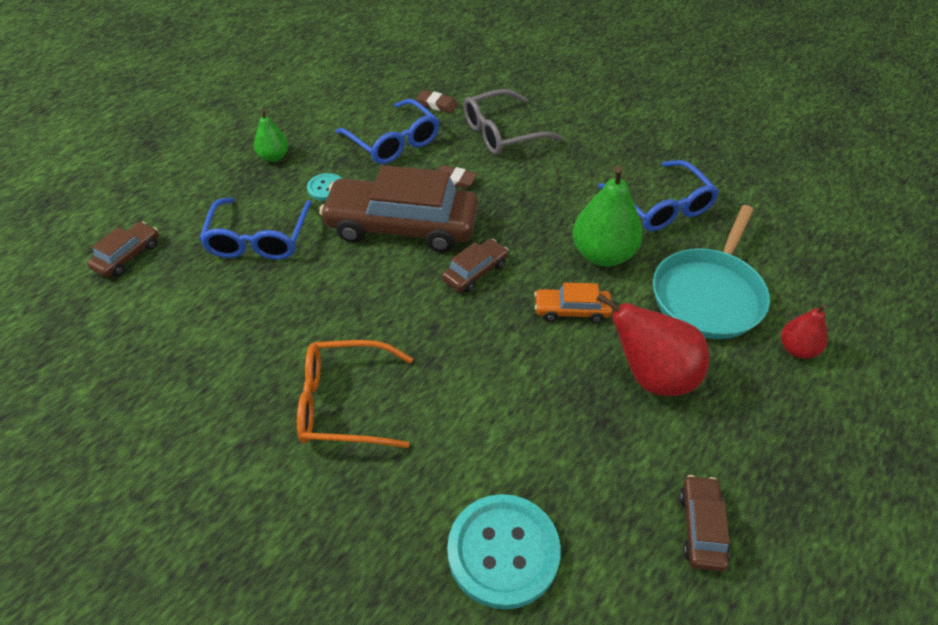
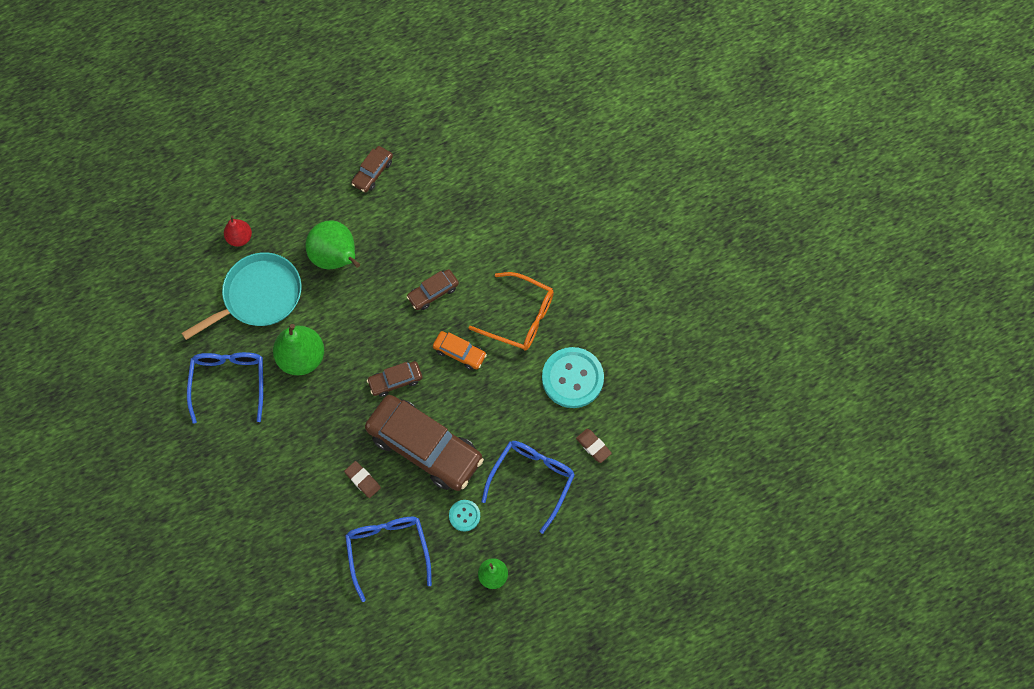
camera: 155 degrees left, 20 degrees up
(127, 256) = (629, 504): brown car -> brown car (433, 292)
(437, 104) = (326, 588): brown eraser -> brown eraser (593, 446)
(502, 133) = (293, 521): grey glasses -> none
(503, 552) = (474, 202): turquoise button -> turquoise button (572, 378)
(572, 310) = (352, 322): orange car -> orange car (459, 353)
(652, 376) = (336, 258): red pear -> green pear

